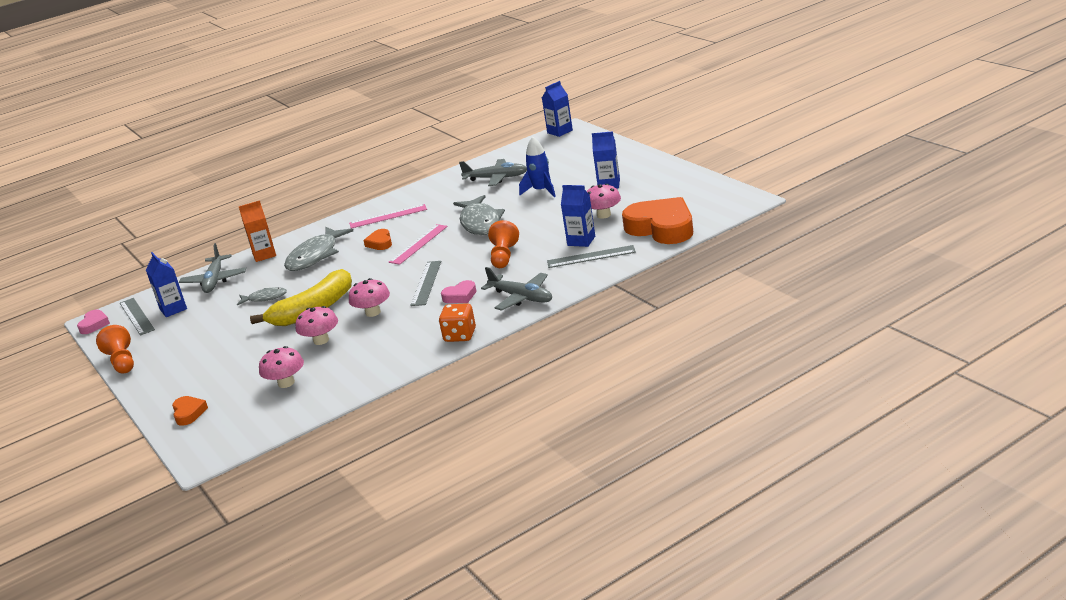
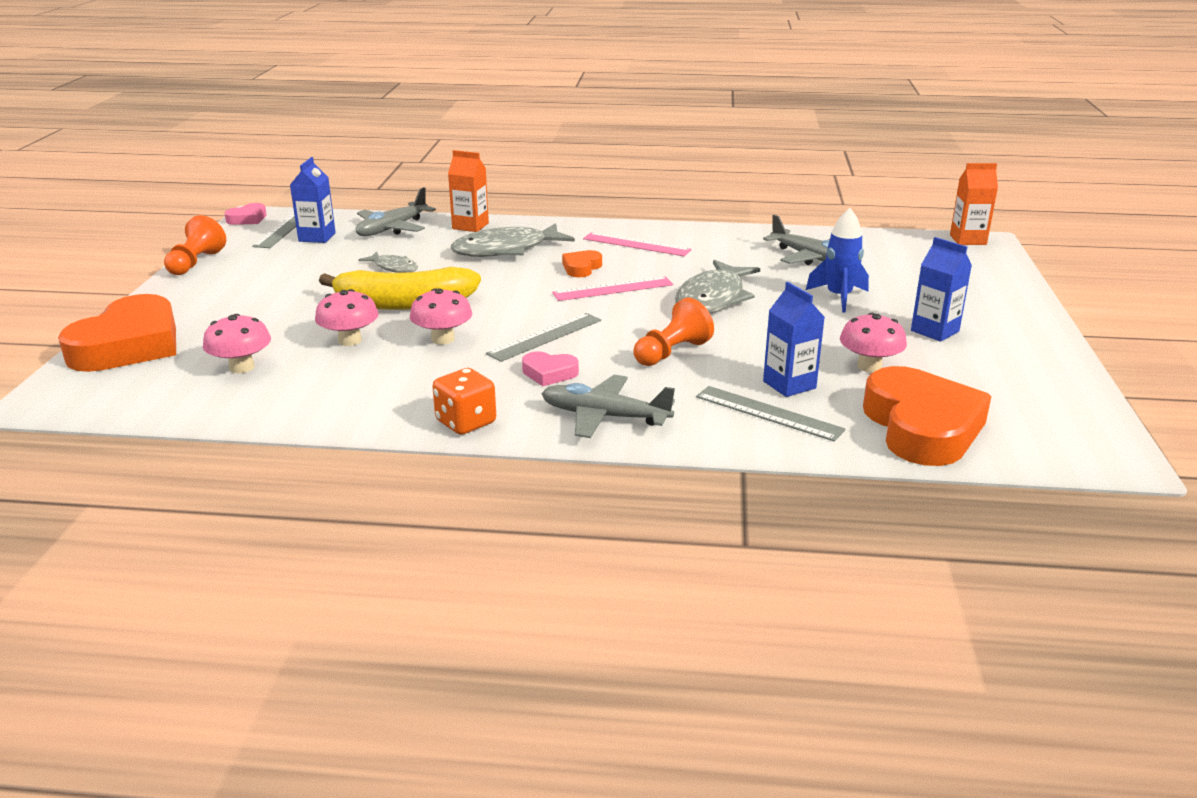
camera: 35 degrees right, 0 degrees up
(189, 413) = (129, 345): orange heart -> orange heart, size x2.23
(521, 297) = (605, 417): grey plane -> grey plane turned 120 degrees clockwise
(560, 131) = (968, 240): blue carton -> orange carton

